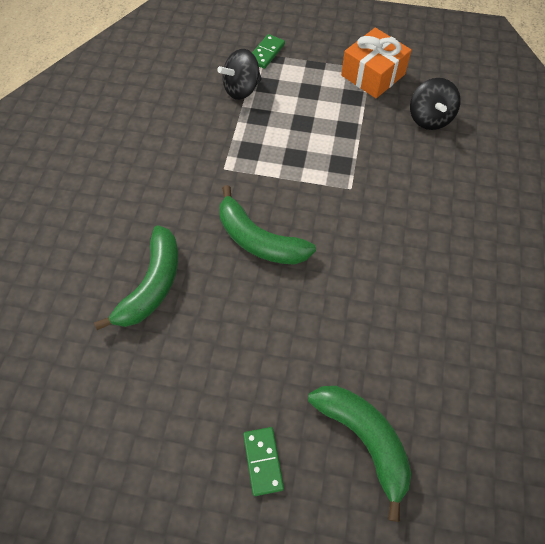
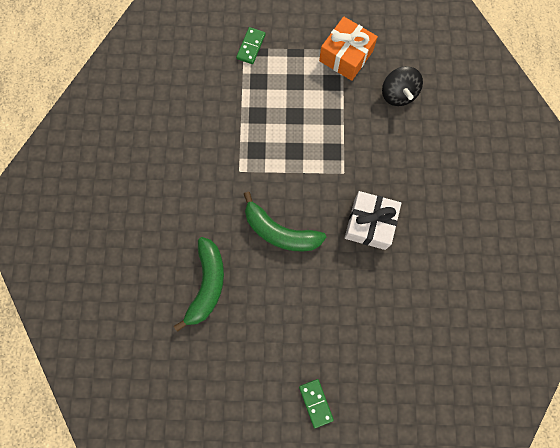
camera: 10 degrees left, 15 degrees up
(242, 89) = (237, 89): black spinning top -> none
(364, 440) = (382, 375): green banana -> none
(375, 248) = (369, 224): none -> white gift

